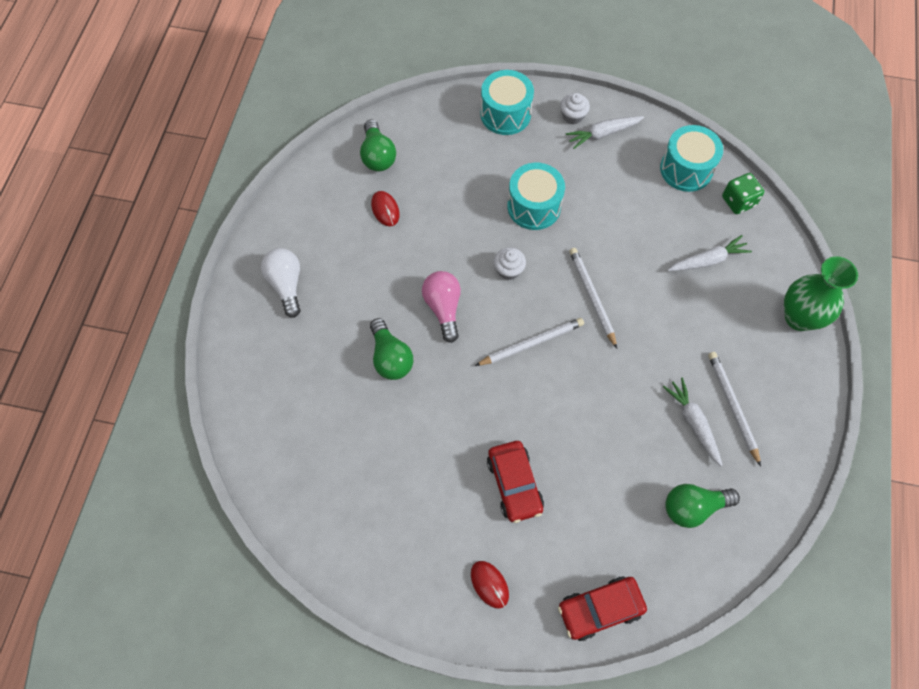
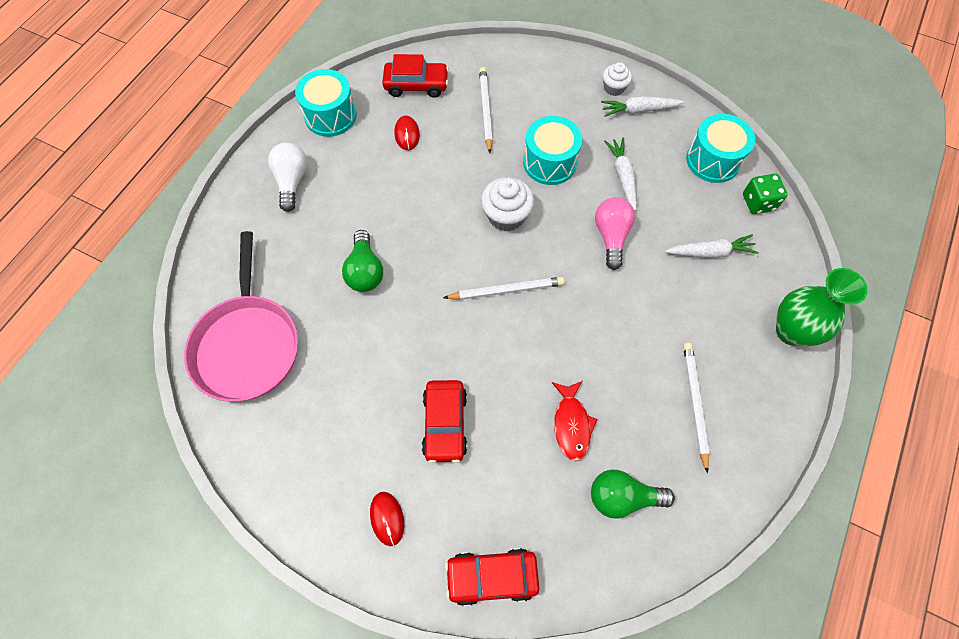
camera: 15 degrees right, 0 degrees up
(301, 459) = (247, 345): none -> pink pan
(377, 155) = (416, 85): green light bulb -> red car
(443, 308) = (431, 237): pink light bulb -> pink light bulb (611, 236)
(505, 114) = (549, 73): turquoise drum -> turquoise drum (330, 116)
(509, 270) = (506, 216): white cupcake -> white cupcake, size x1.61
(592, 297) = (581, 260): white pencil -> white pencil (486, 110)
(629, 454) = (571, 424): none -> red fish
(693, 423) = (648, 410): white carrot -> white carrot (622, 176)

